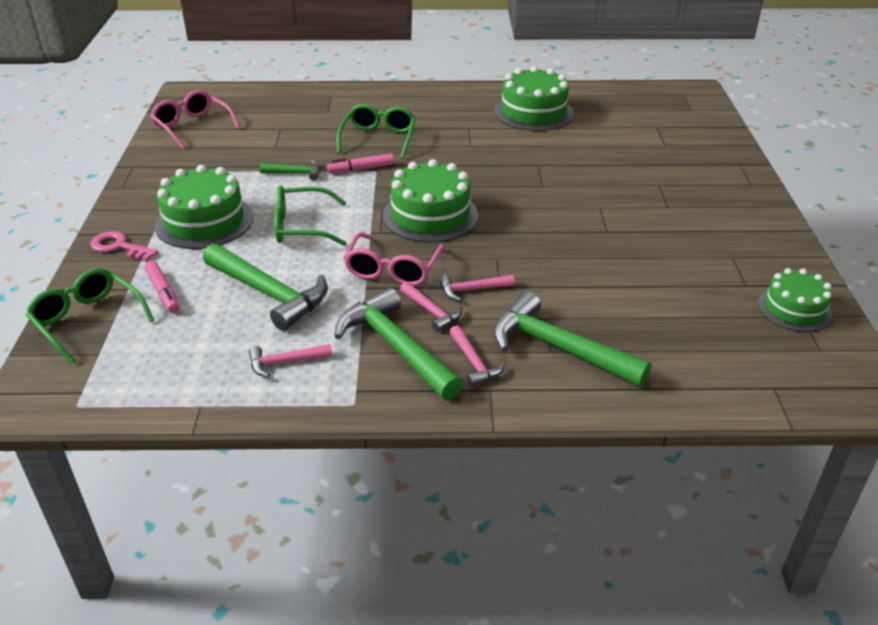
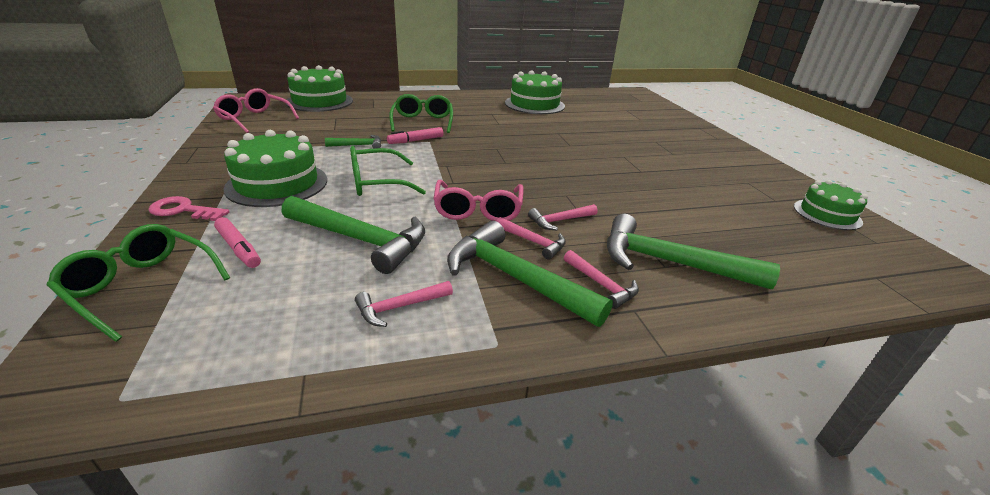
camera: 15 degrees left, 5 degrees down
(430, 215) = (491, 168): green cake -> green cake (319, 101)

